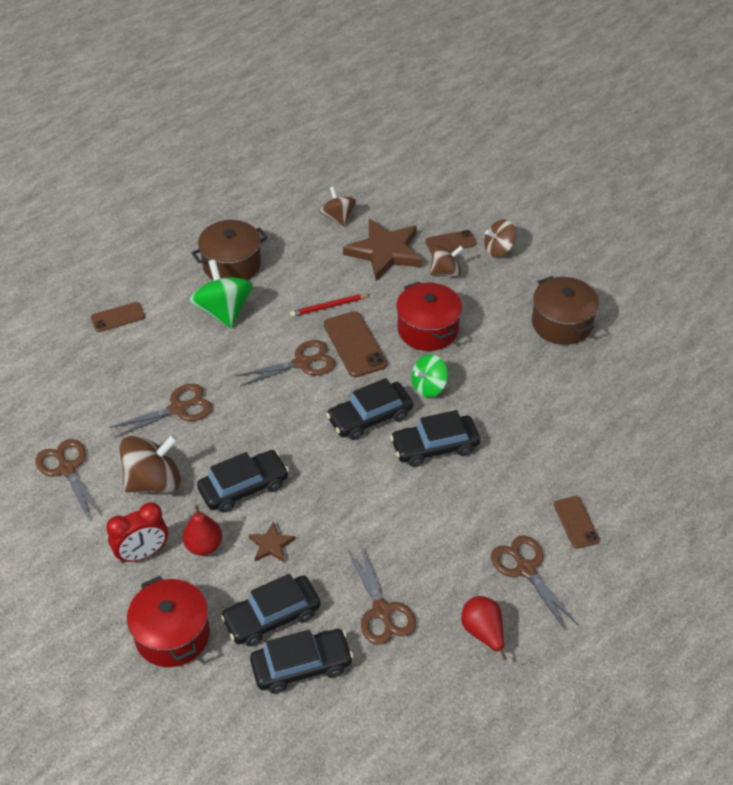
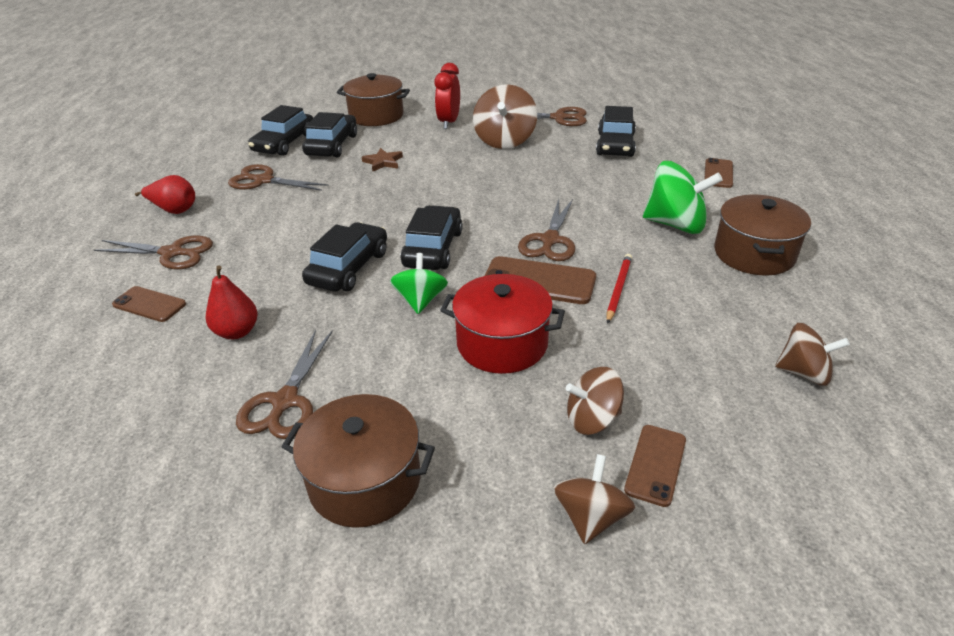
camera: 130 degrees right, 10 degrees down
(172, 635) = (376, 116): red pot -> brown pot
(178, 409) = (567, 168): brown scissors -> brown scissors (285, 401)
(204, 546) = (422, 141): red pear -> red pear (237, 332)
(244, 487) = (448, 168): black car -> black car (615, 144)
(385, 252) = (686, 381): brown star -> none
(445, 272) = (592, 419): brown spinning top -> brown spinning top turned 60 degrees clockwise

